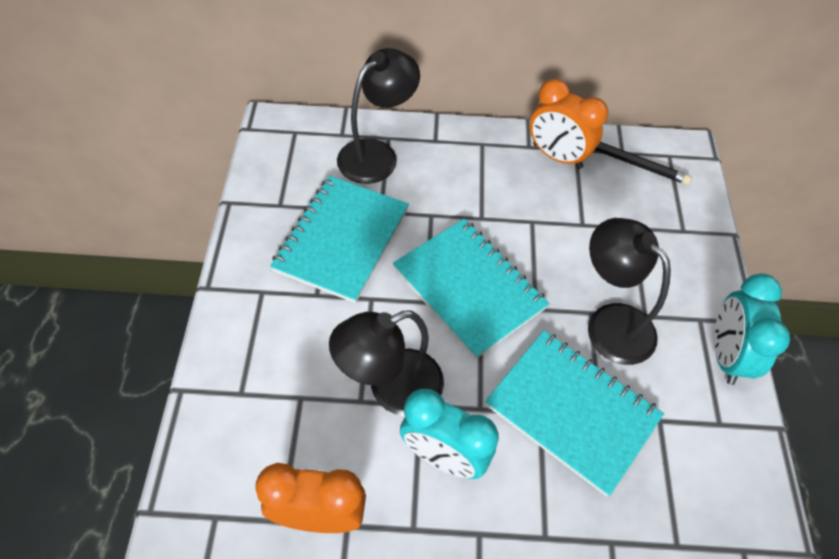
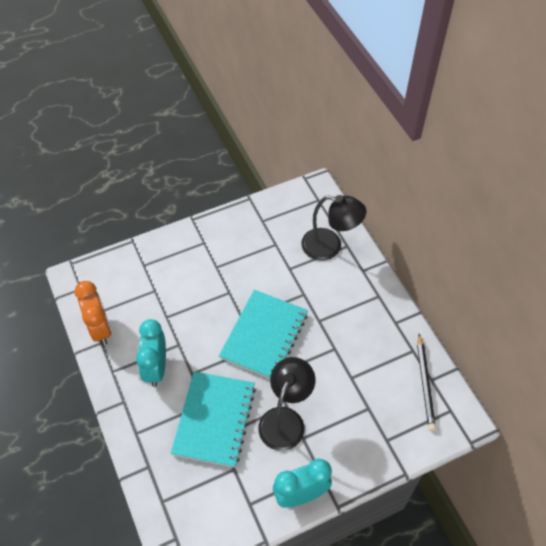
camera: 65 degrees right, 0 degrees up
(342, 240) = (258, 260): turquoise notebook -> none
(391, 389) = (181, 327): black lamp -> none
(557, 156) = (398, 342): orange clock -> none

